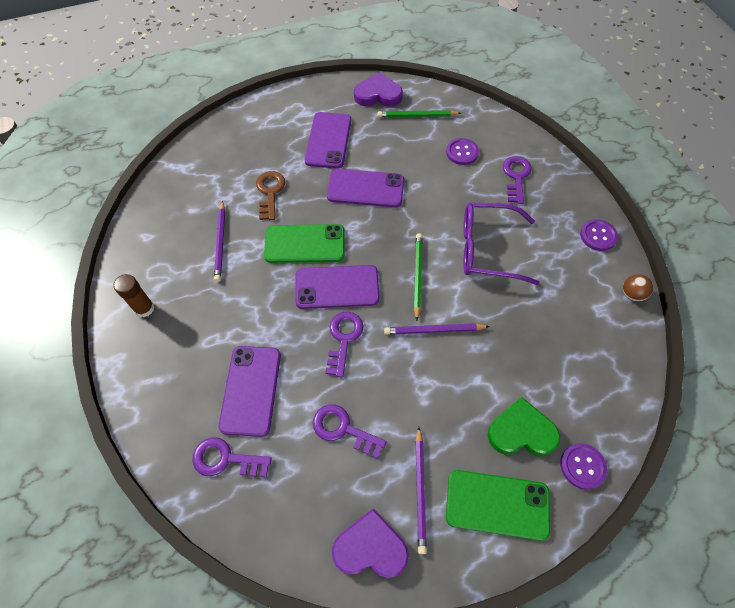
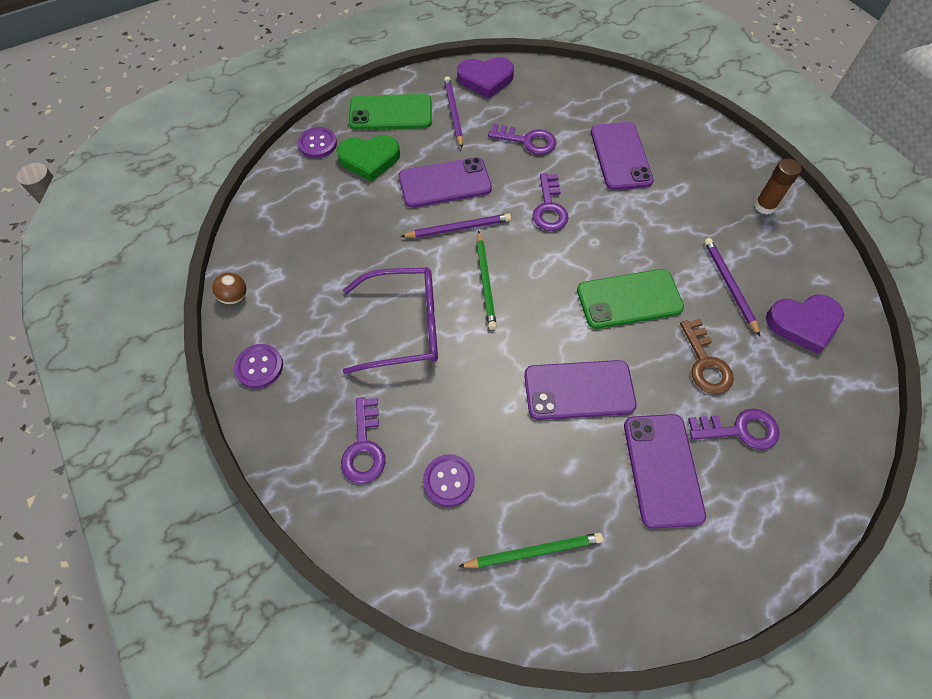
camera: 170 degrees right, 0 degrees up
(226, 459) = (617, 110): purple key -> purple key (739, 430)
(337, 287) = (573, 255): purple phone -> purple phone (444, 183)
(378, 95) = (614, 594): purple heart -> purple heart (803, 323)

